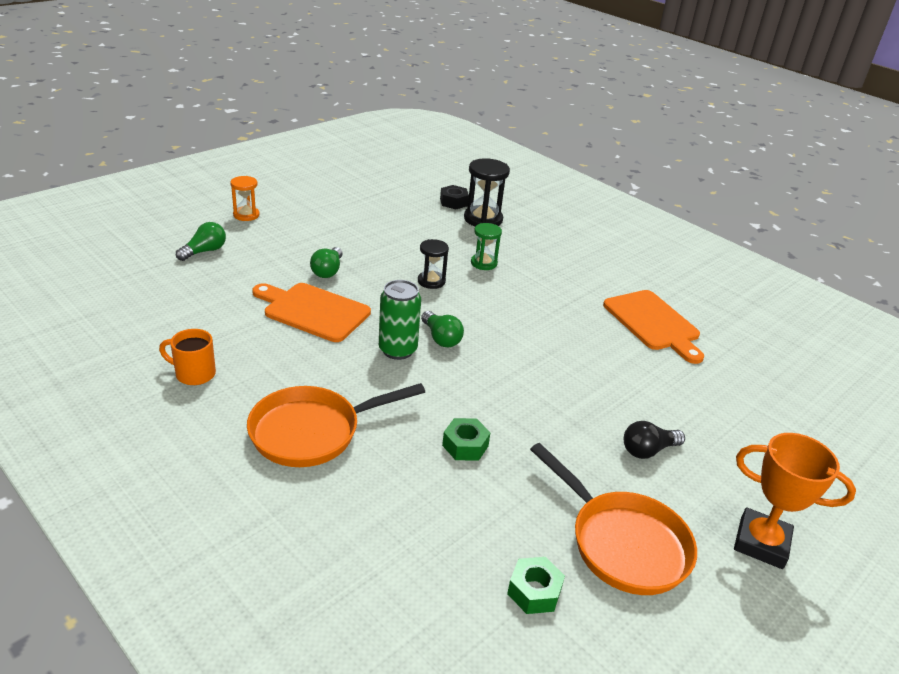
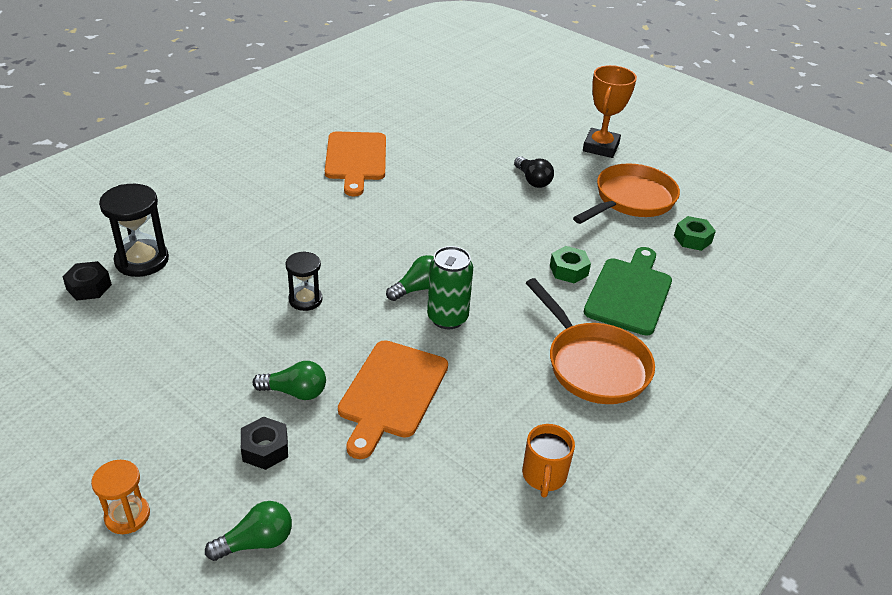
camera: 95 degrees left, 5 degrees up
(204, 251) = (256, 542): green light bulb -> green light bulb turned 120 degrees clockwise
(278, 257) = (265, 449): none -> black nut
(421, 489) = (629, 293): none -> green cutting board
(484, 263) = (257, 260): green hourglass -> none
(653, 323) = (356, 159): orange cutting board -> orange cutting board turned 120 degrees clockwise

